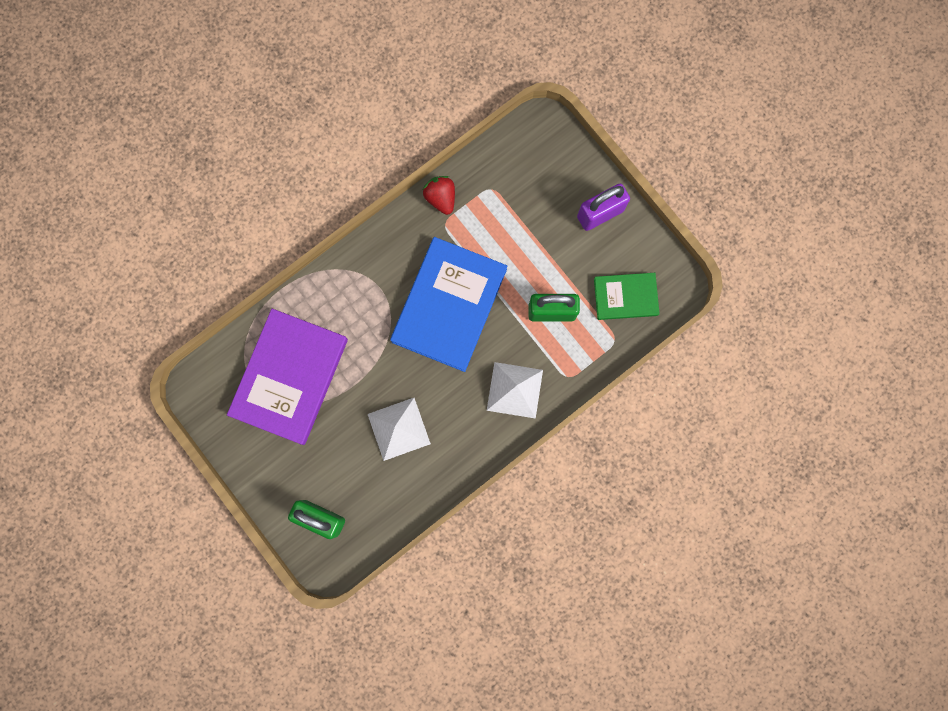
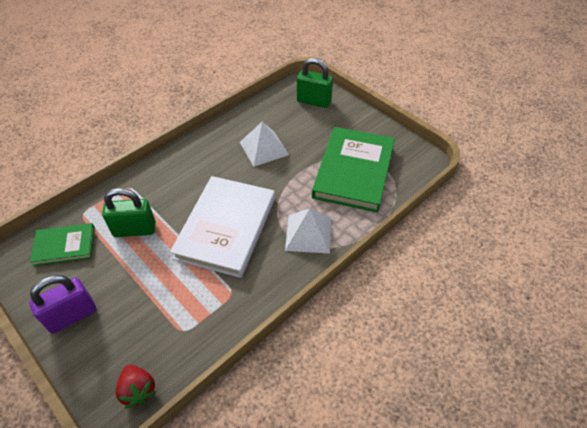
camera: 175 degrees right, 30 degrees down
(289, 377) = (354, 171): purple book -> green book
(441, 198) = (235, 317): red strawberry -> red strawberry (138, 390)
(449, 305) = (226, 228): blue book -> white book
(514, 390) = (172, 176): white pyramid -> white pyramid (308, 233)

